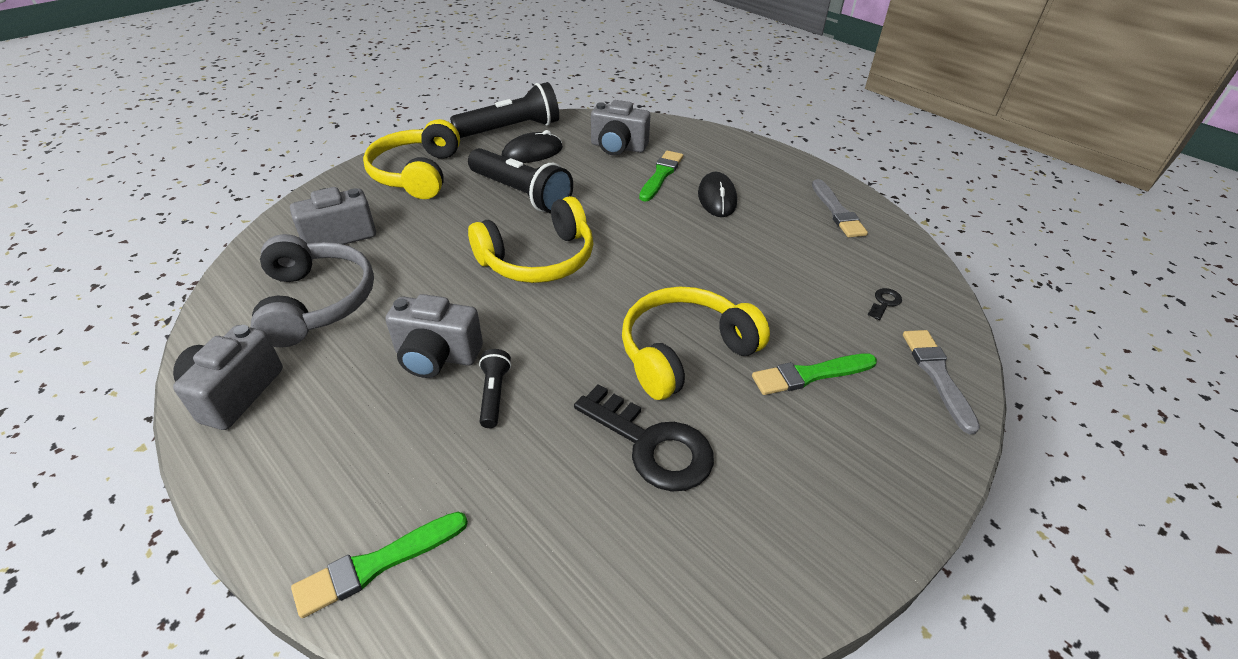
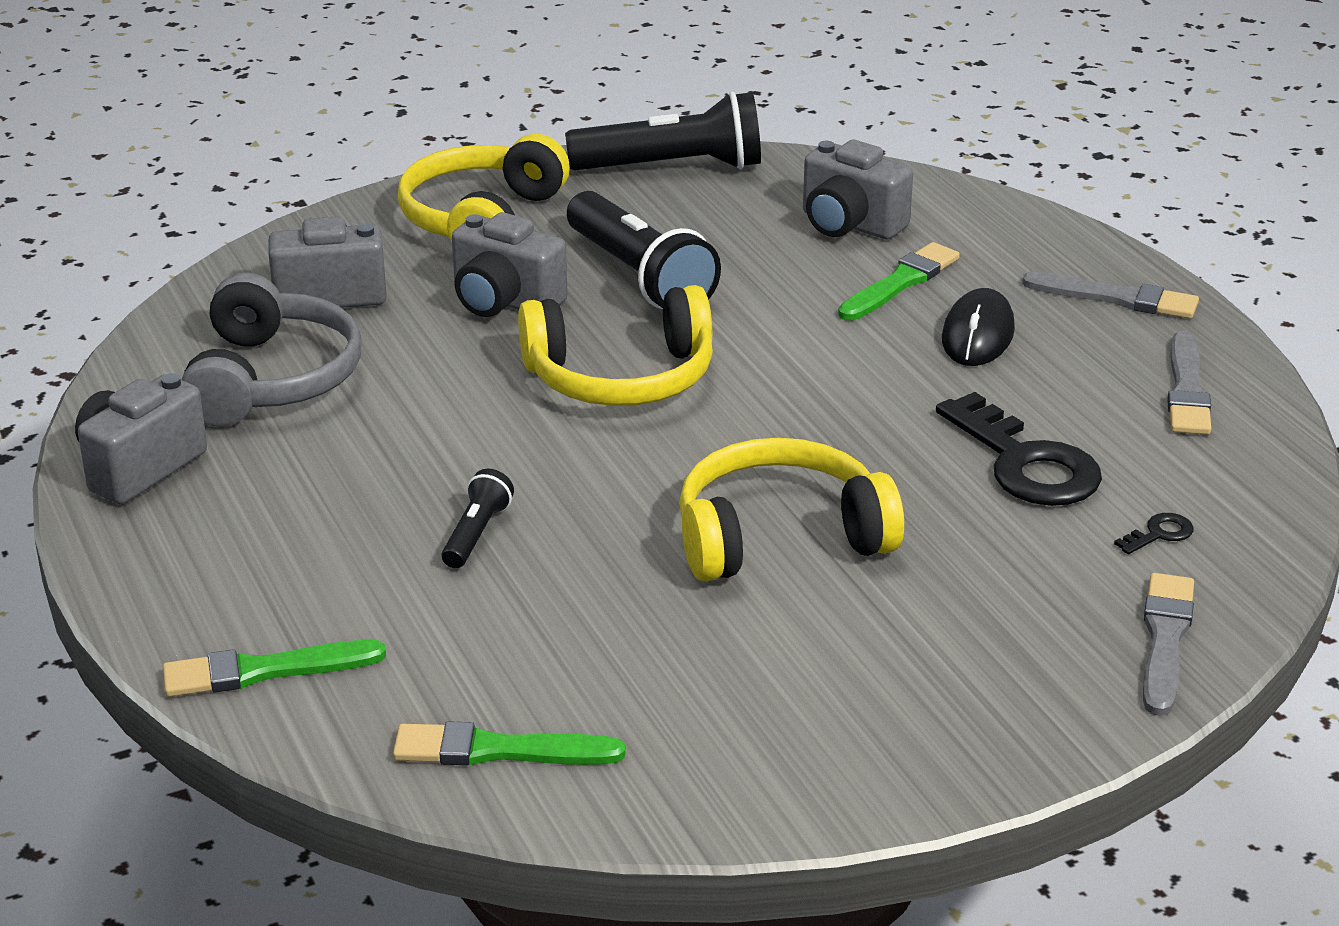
camera: 20 degrees right, 10 degrees down
(436, 356) = (416, 475): grey camera -> grey camera (504, 302)
(532, 153) = (691, 213): black mouse -> none
(652, 445) = (667, 631): black key -> black key (1026, 463)
(770, 166) = (1117, 298): none -> grey brush
(810, 375) = (957, 600): green brush -> green brush (498, 750)

